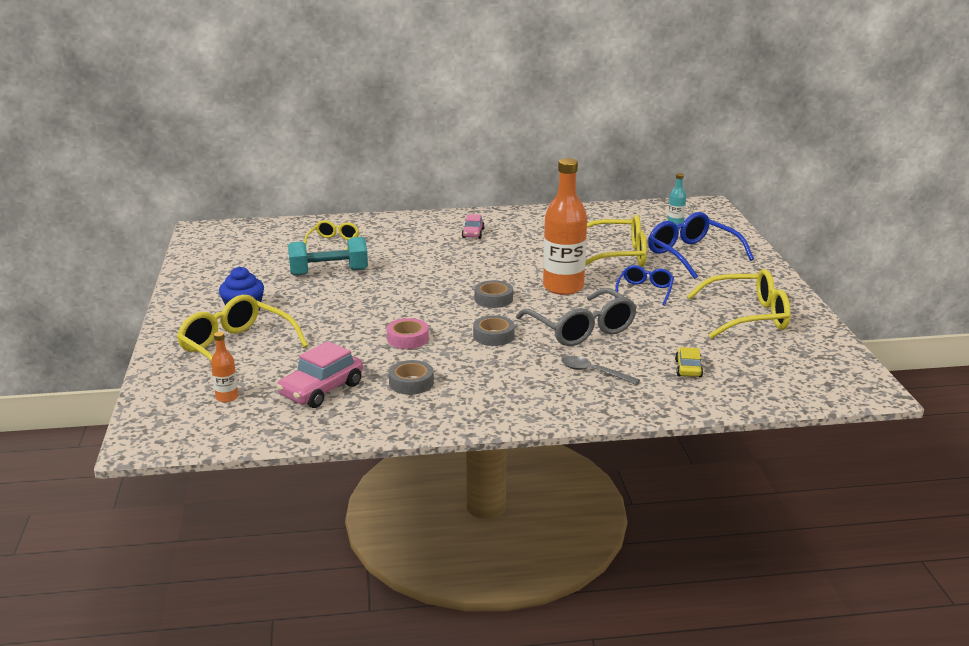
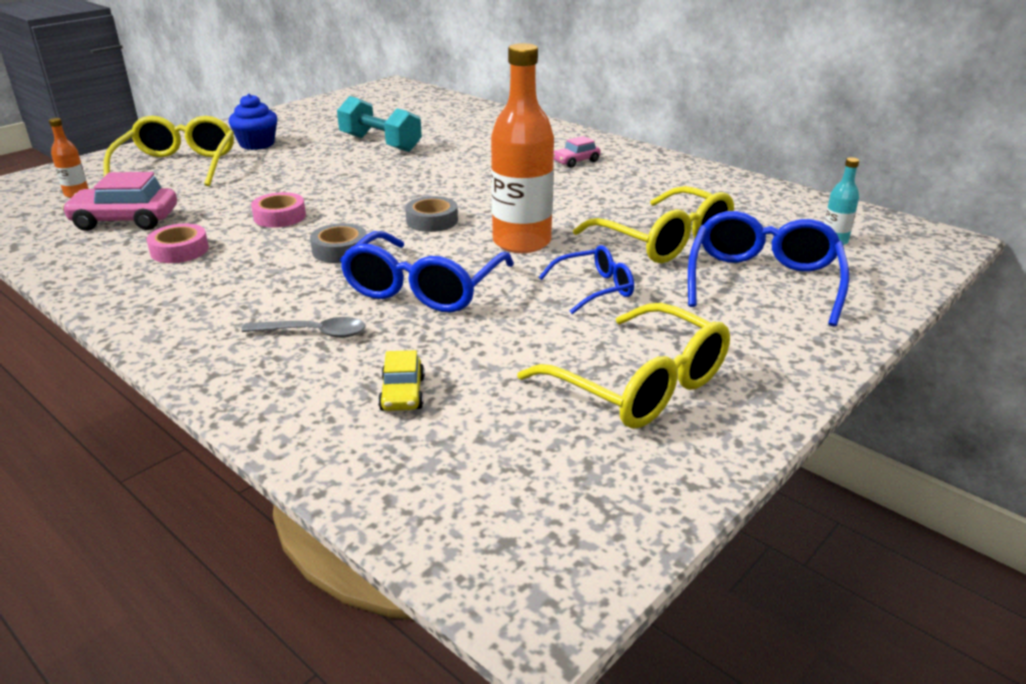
camera: 50 degrees right, 5 degrees up
(333, 243) = (445, 125): yellow glasses -> none
(411, 383) = (179, 250): grey tape -> pink tape
(581, 329) = (424, 288): grey glasses -> blue glasses
(593, 372) = (314, 333): grey spoon -> grey spoon turned 105 degrees clockwise
(688, 368) = (402, 394): yellow car -> yellow car turned 120 degrees clockwise

